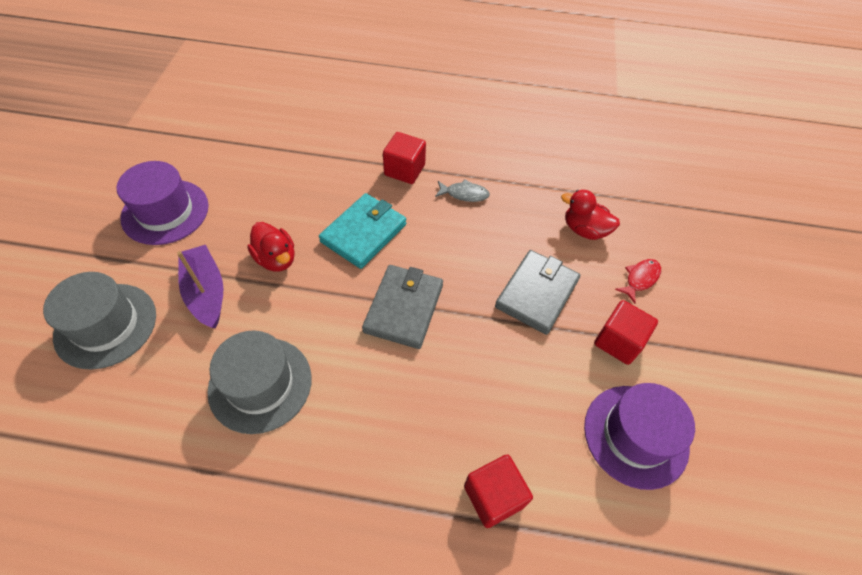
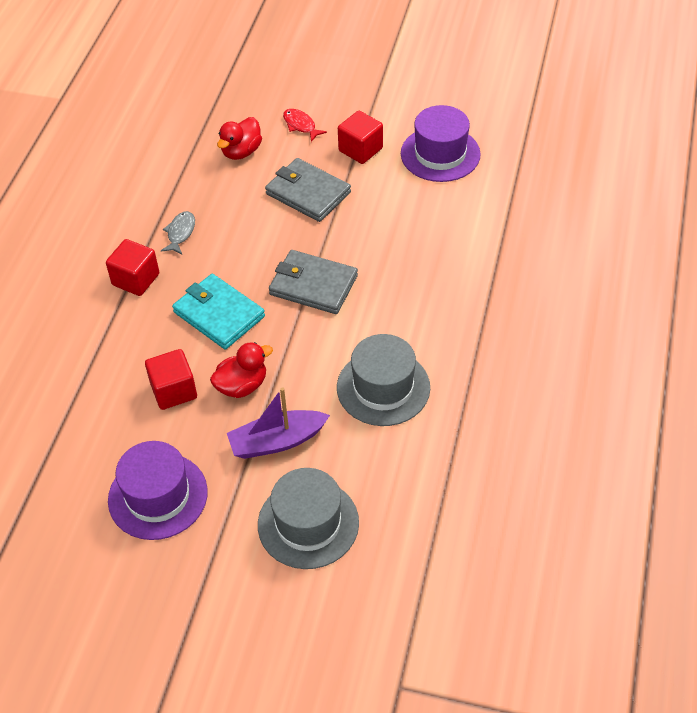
camera: 80 degrees left, 5 degrees down
(493, 496) = (483, 238): red cube -> red cube (174, 391)

